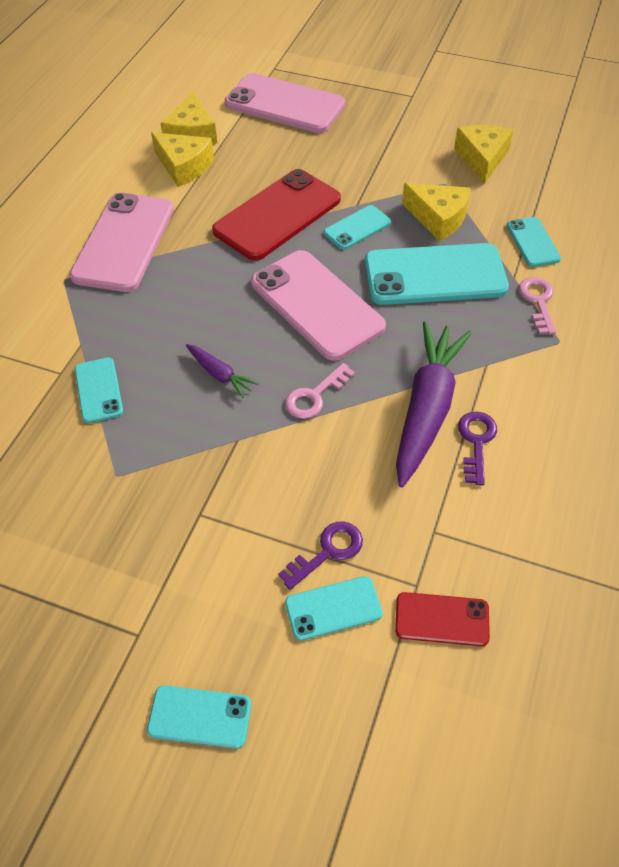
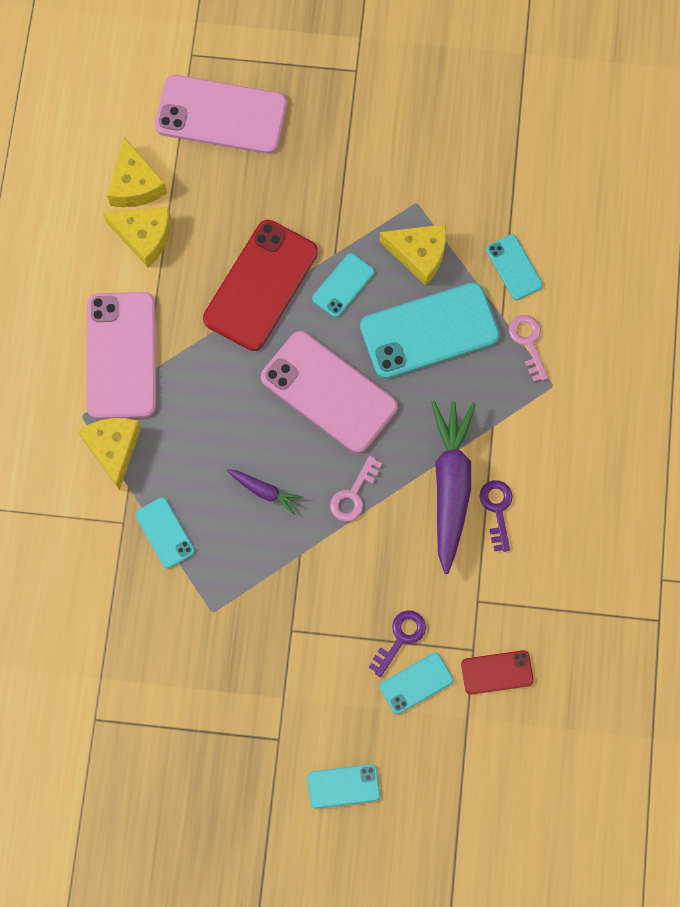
camera: 15 degrees left, 20 degrees up
(482, 159) = (447, 158): yellow cheese -> yellow cheese (113, 448)

